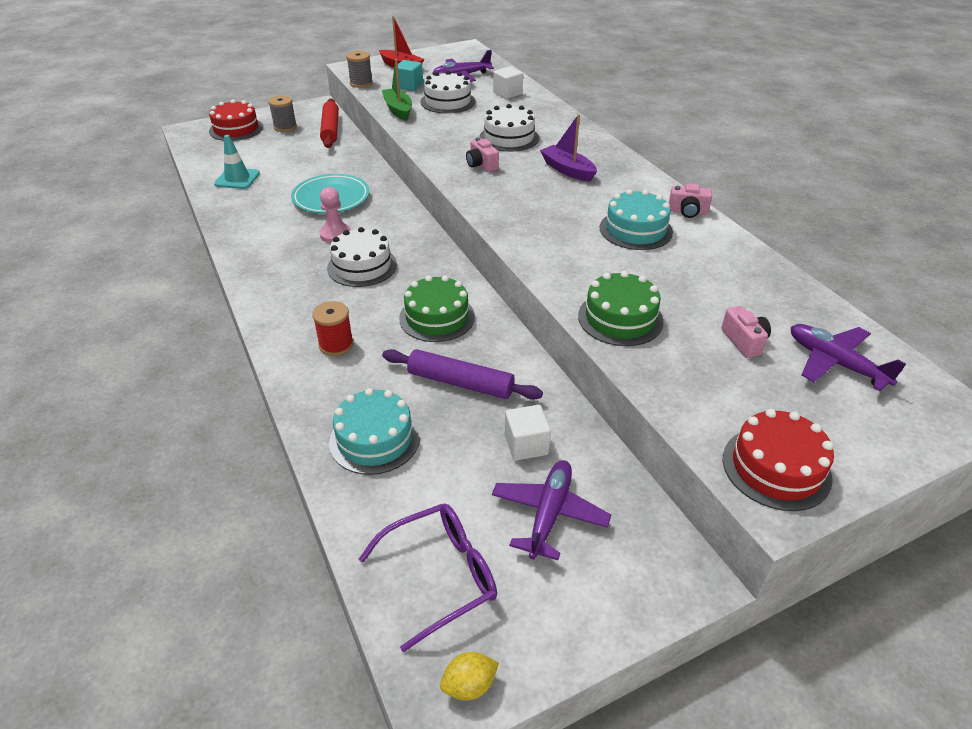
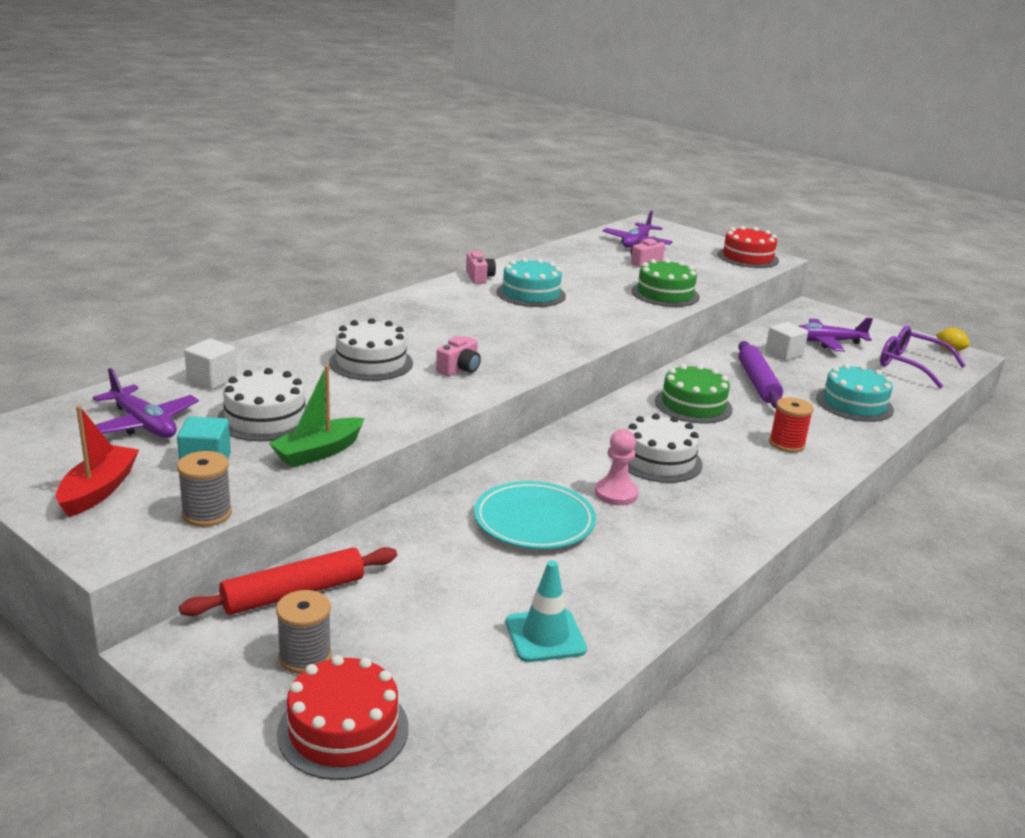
camera: 115 degrees left, 15 degrees down
(567, 170) = (436, 326): purple boat -> none

